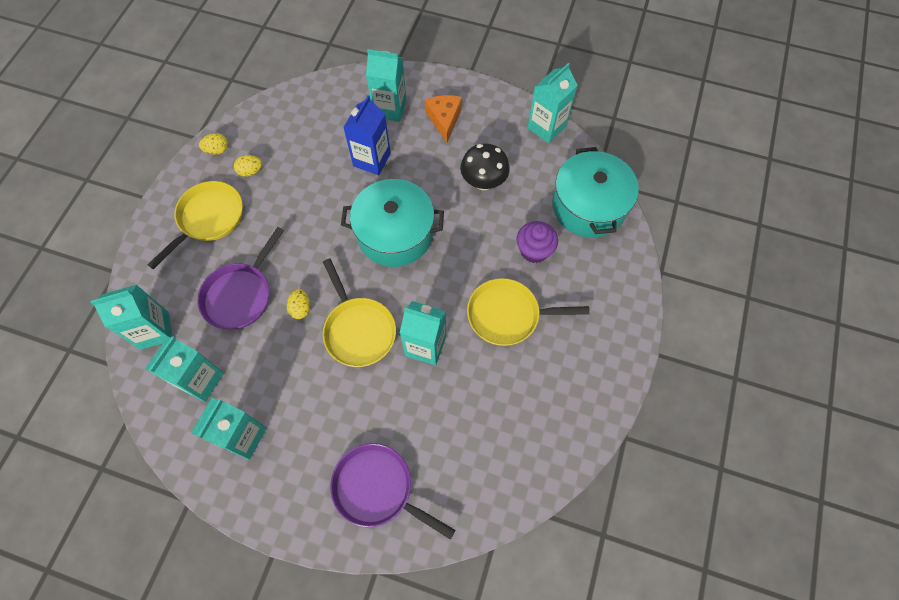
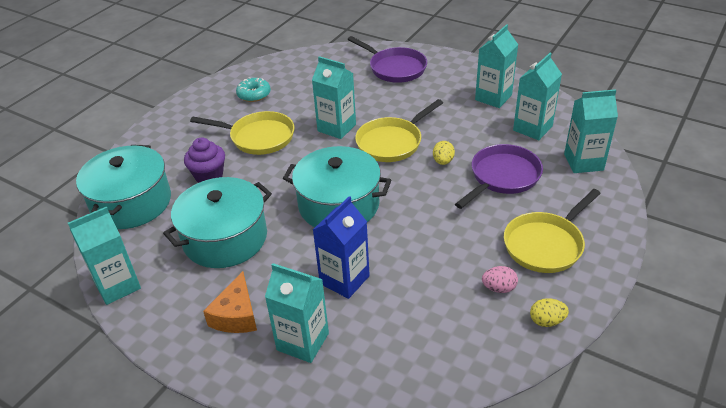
camera: 165 degrees left, 25 degrees down
(251, 171) = (498, 288): yellow egg -> pink egg
(358, 330) = (392, 142): yellow pan -> yellow pan turned 120 degrees counterclockwise
(483, 182) = (225, 238): black mushroom -> turquoise pot
(547, 395) = (254, 94): none -> turquoise donut

